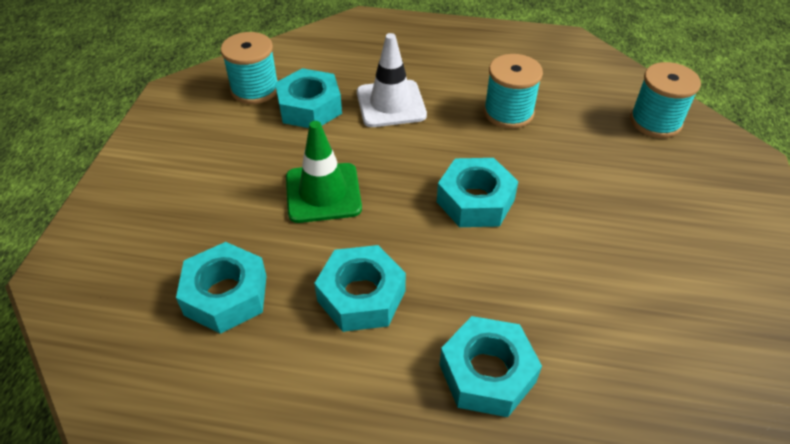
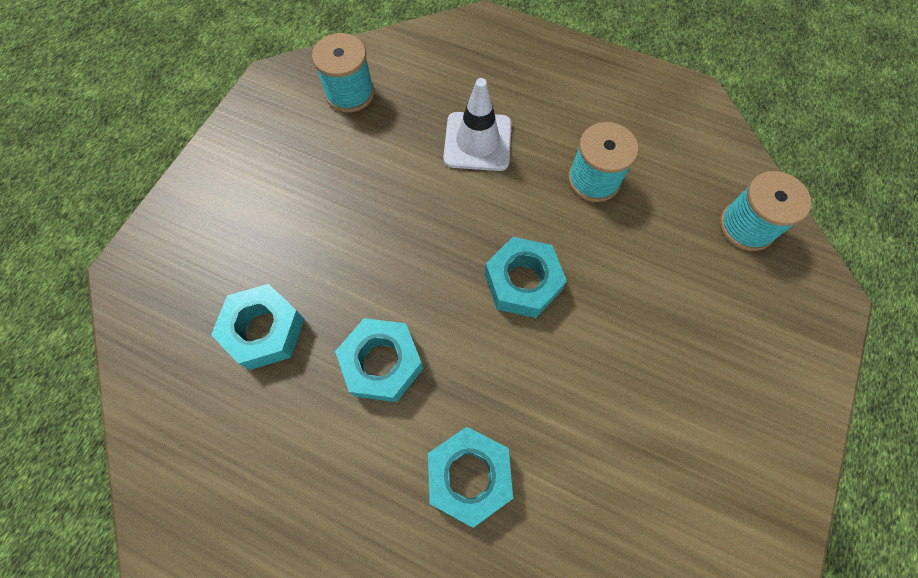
camera: 15 degrees right, 20 degrees up
(310, 107) = (396, 128): turquoise nut -> none
(323, 193) = (380, 237): green traffic cone -> none

